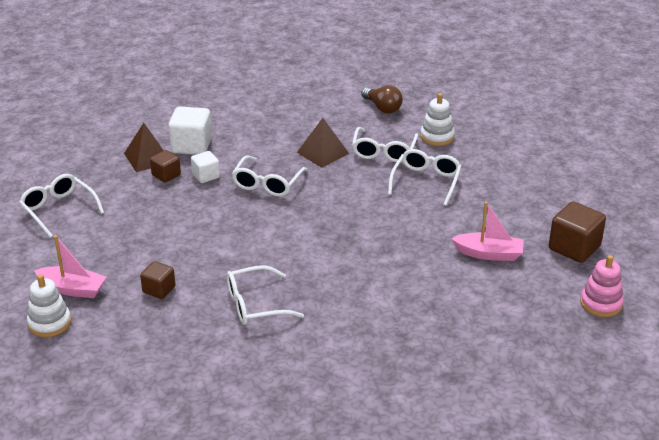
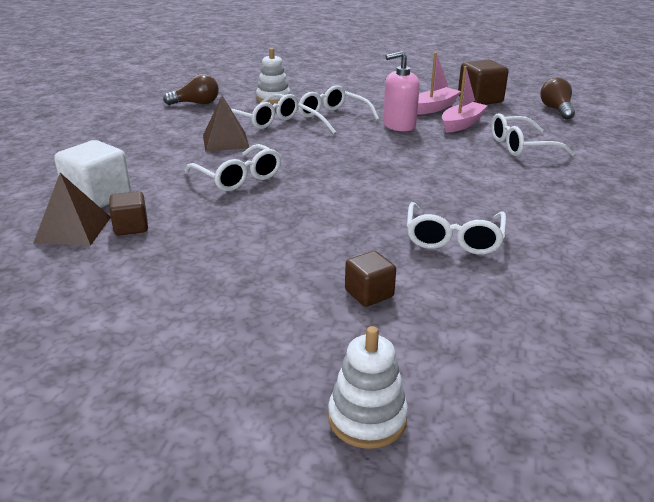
camera: 60 degrees left, 5 degrees down
(59, 210) = (81, 331): white glasses -> white glasses (522, 146)
(72, 289) = (299, 369): pink boat -> pink boat (434, 108)
(206, 176) = (172, 204): white cube -> none
(446, 220) = (399, 125): none -> pink soap dispenser
(601, 303) = (556, 110): pink stacking toy -> brown light bulb

